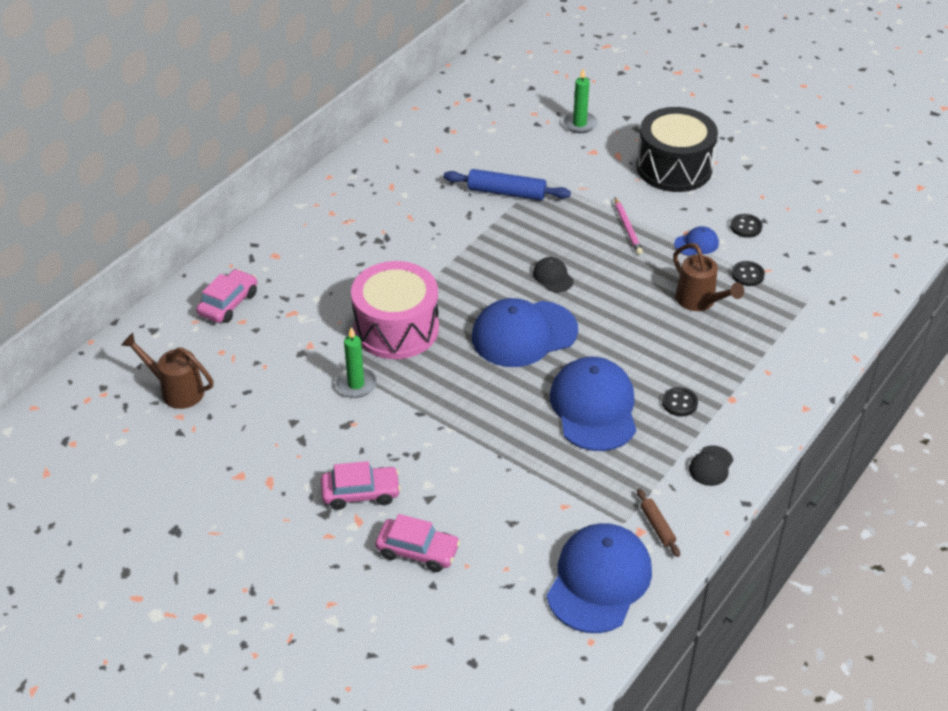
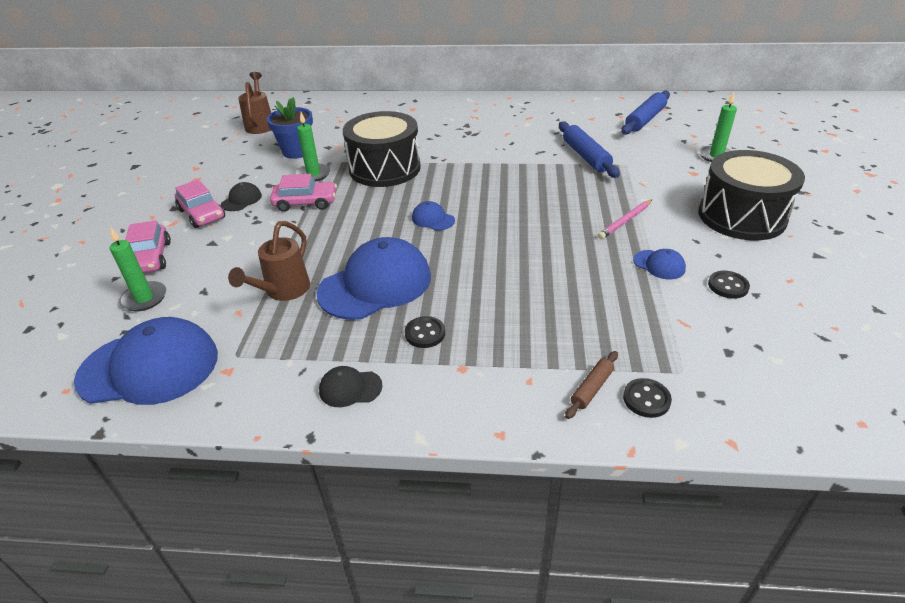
camera: 60 degrees right, 5 degrees down
(228, 303) = (352, 112): pink car -> pink car (305, 202)
(286, 381) = (297, 151): none -> blue flower pot
(396, 328) = (385, 168): pink drum -> black drum
(476, 121) = (645, 120): none -> blue rolling pin
(489, 567) = (144, 298): none -> green candle
(524, 334) = (433, 219): blue cap -> blue cap, size x0.44
(553, 277) = (516, 208): black cap -> black cap (241, 200)
(657, 526) = (240, 380): brown rolling pin -> brown rolling pin (591, 389)
(699, 301) = (581, 295): brown watering can -> brown watering can (283, 291)
(747, 275) = (659, 312): black button -> black button (646, 399)

